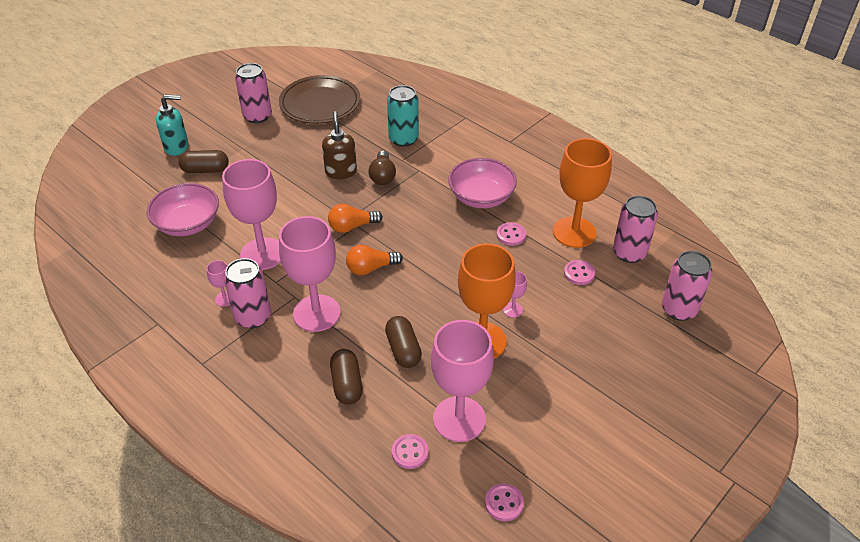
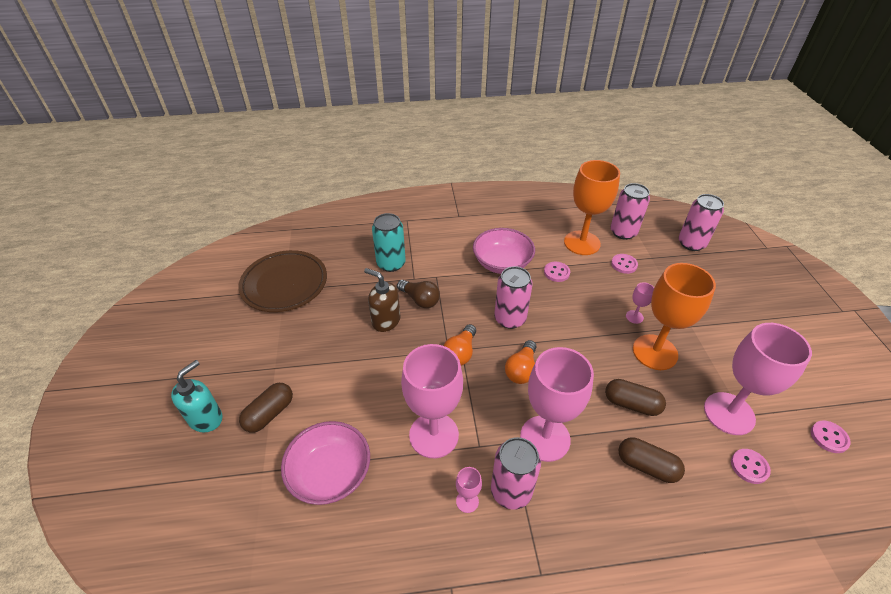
camera: 50 degrees left, 0 degrees up
(257, 116) = (244, 332): pink can -> pink can (510, 319)

